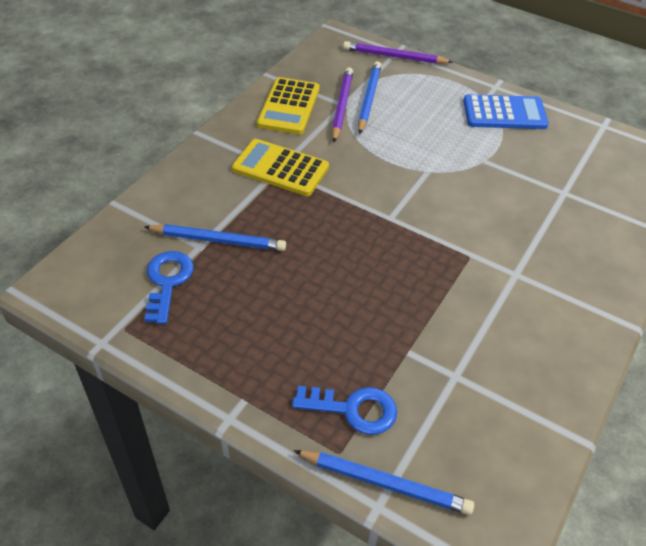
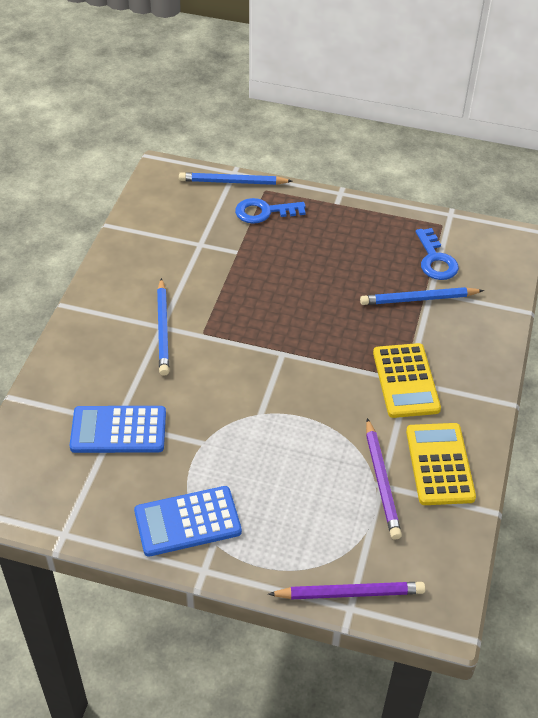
camera: 165 degrees right, 0 degrees up
(280, 168) = (405, 381): yellow calculator -> yellow calculator turned 75 degrees clockwise
(369, 99) = (355, 502): blue pencil -> blue pencil (162, 329)
(562, 185) = (118, 430): none -> blue calculator

